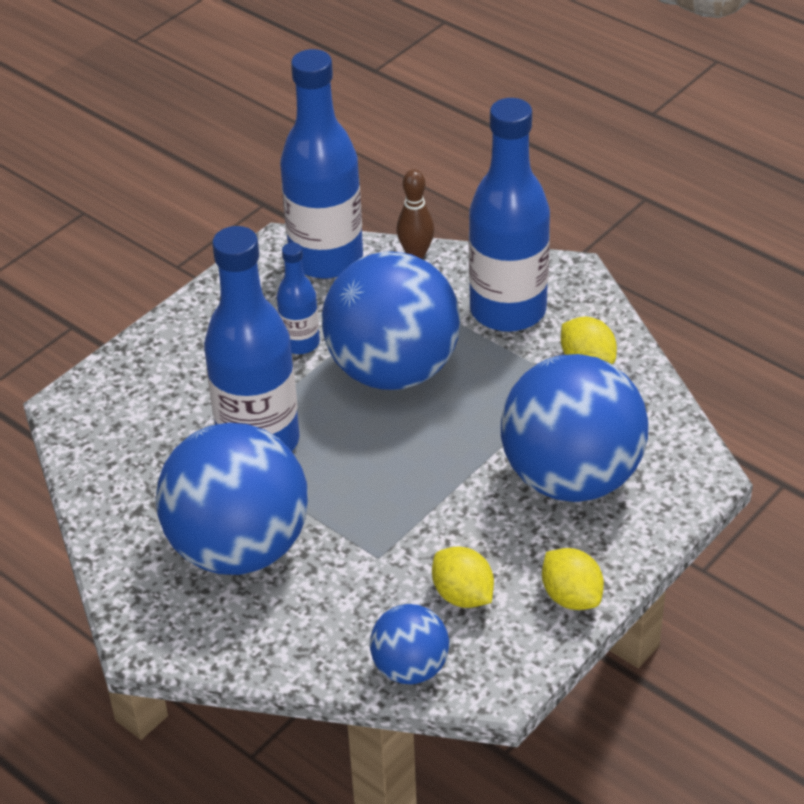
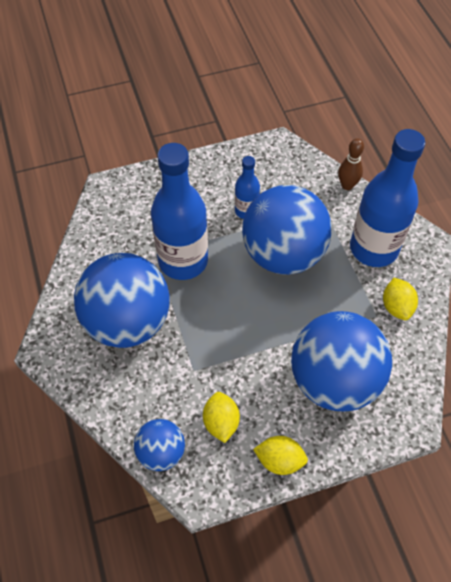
camera: 30 degrees right, 15 degrees up
(326, 259) = (296, 164): blue bottle -> none
(571, 597) = (279, 460): yellow lemon -> yellow lemon turned 75 degrees counterclockwise

